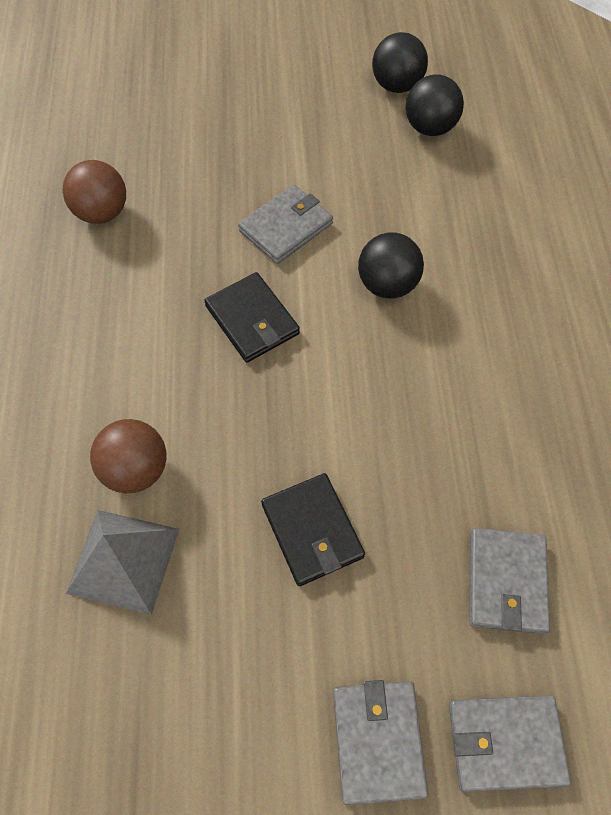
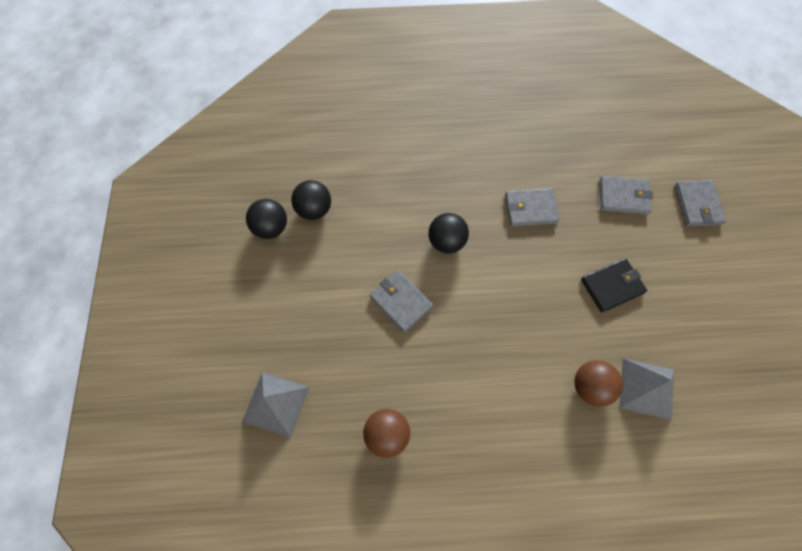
camera: 90 degrees left, 5 degrees up
(155, 106) = (276, 404): none -> grey pyramid
(252, 320) = (477, 322): black wallet -> none
(378, 741) = (709, 257): grey wallet -> grey wallet (530, 209)

